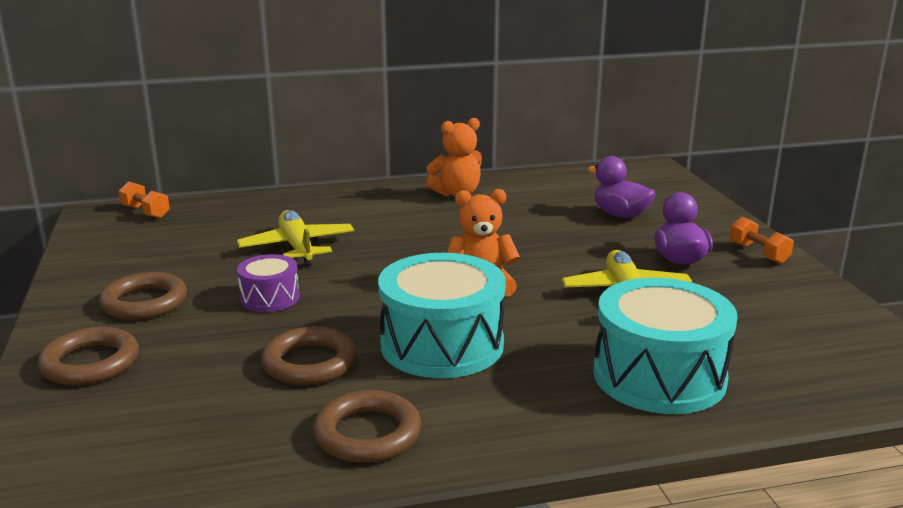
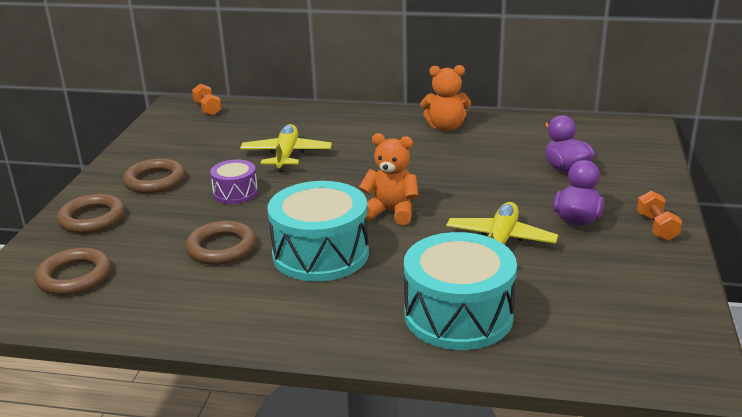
camera: 25 degrees right, 5 degrees up
(367, 433) = (215, 308): brown ring -> brown ring (74, 277)

